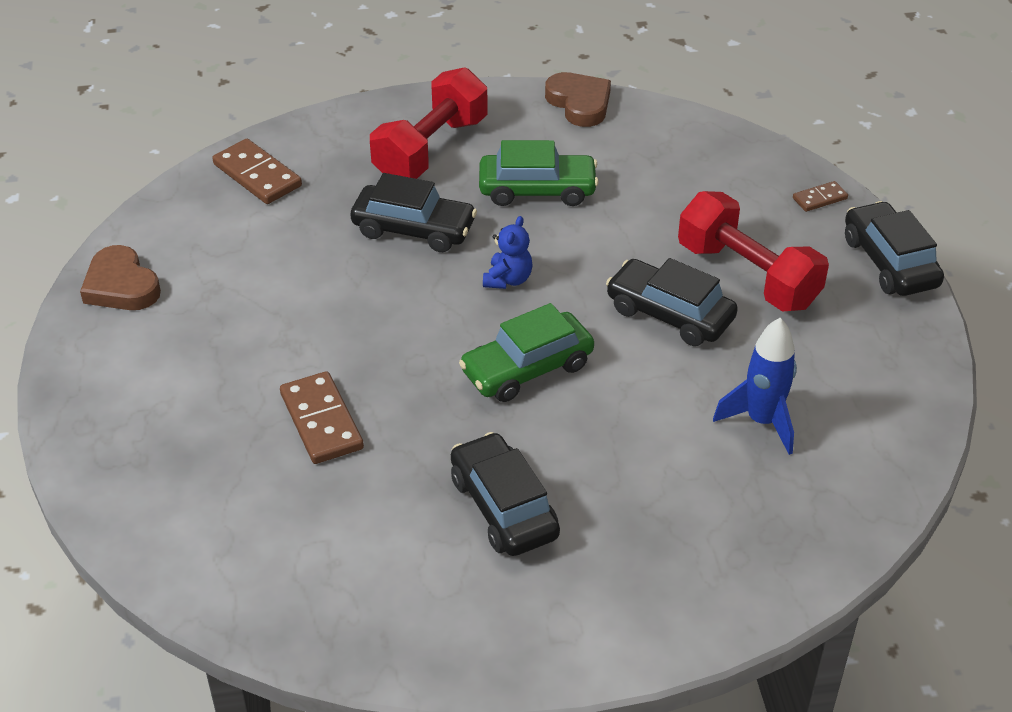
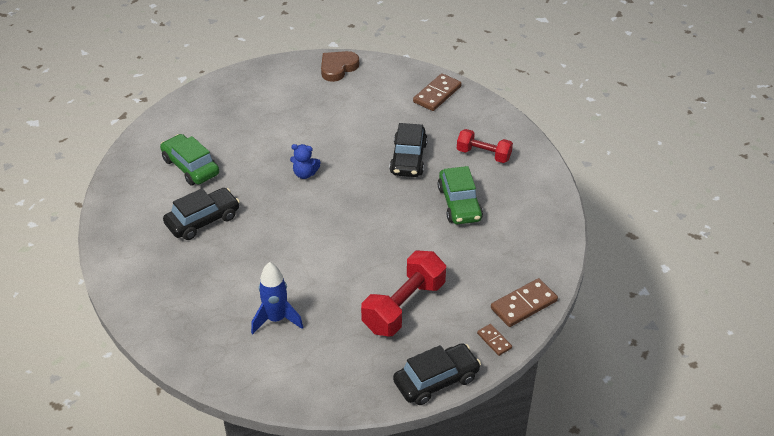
camera: 80 degrees right, 0 degrees up
(322, 421) = (254, 149): brown domino -> brown domino (524, 305)
(431, 149) = (483, 154): red dumbbell -> red dumbbell, size x0.63
(508, 279) = (375, 201): blue teddy bear -> blue teddy bear (305, 174)
(527, 369) = (303, 217): green car -> green car (190, 167)
(579, 103) = (555, 213): brown heart -> none
(669, 314) = (360, 272): black car -> none

